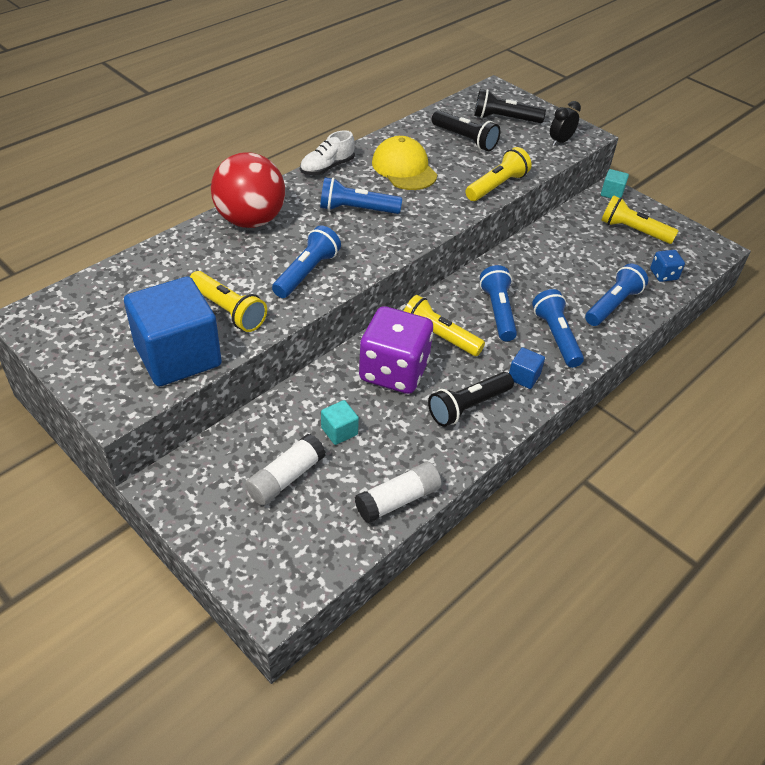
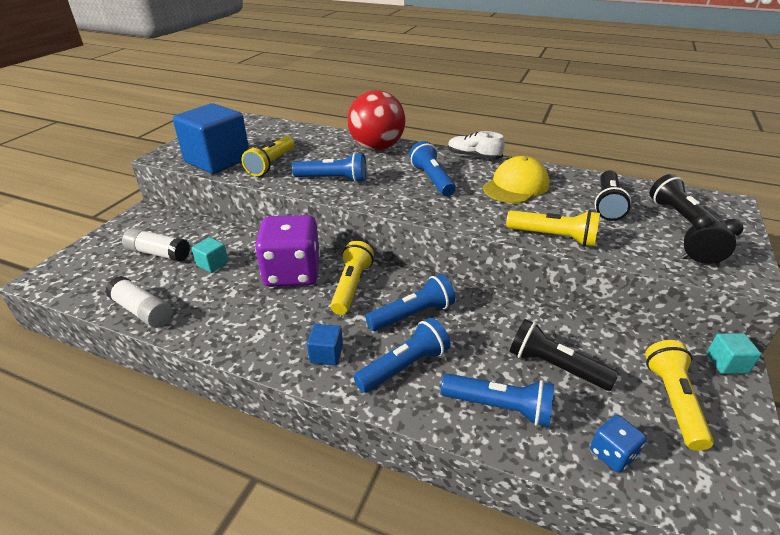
camera: 70 degrees right, 10 degrees down
(468, 406) = (267, 325): black flashlight -> black flashlight (554, 366)

